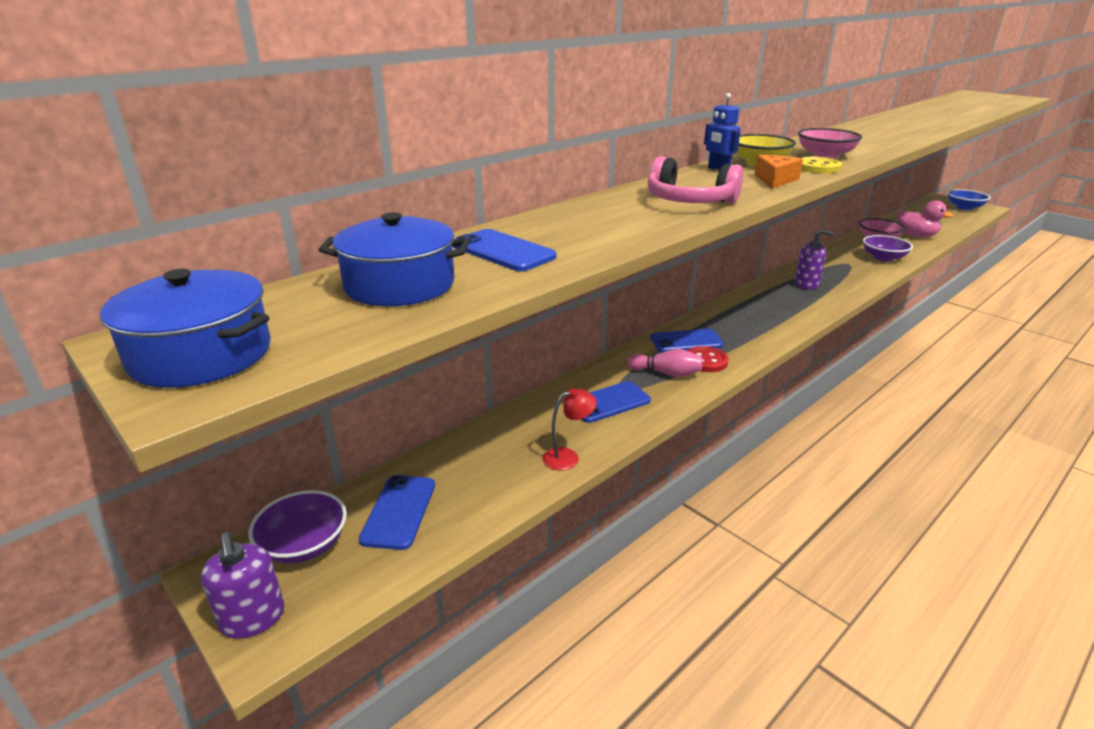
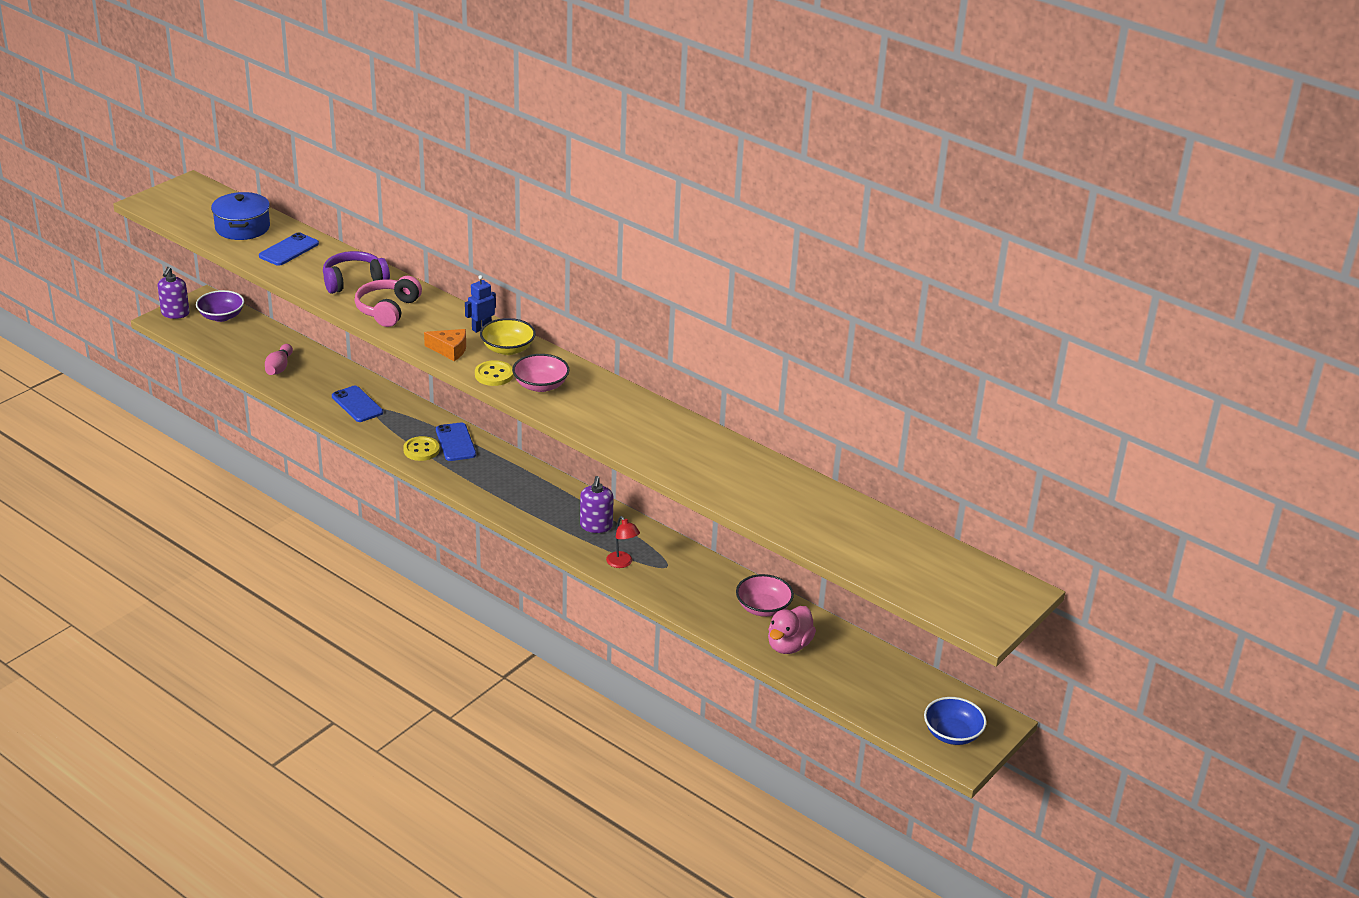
camera: 80 degrees right, 5 degrees up
(201, 355) = (175, 198): blue pot -> none
(253, 618) = (175, 313): purple soap dispenser -> purple soap dispenser turned 45 degrees counterclockwise
(399, 512) = (245, 339): blue phone -> none
(568, 457) = (292, 390): red lamp -> red lamp (622, 563)
(611, 216) = (354, 281): none -> purple headphones
(666, 373) = (400, 430): pink bowling pin -> pink bowling pin (279, 367)
(706, 361) = (421, 450): red button -> yellow button
(883, 258) = (692, 597): purple bowl -> none

